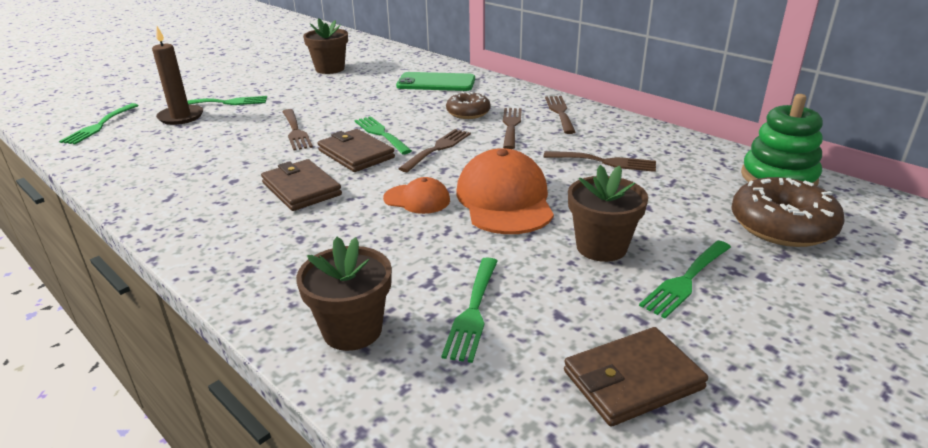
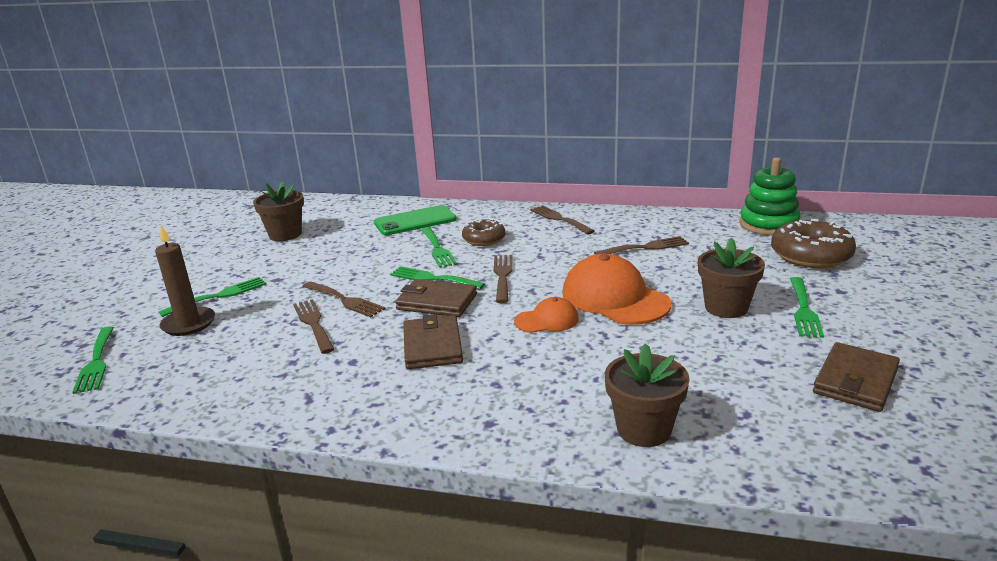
camera: 30 degrees left, 5 degrees down
(301, 189) = (432, 346): brown wallet -> brown wallet turned 60 degrees clockwise
(473, 311) = (706, 382): green fork -> green fork (437, 249)
(511, 126) = (536, 240): brown fork -> brown fork (313, 324)

